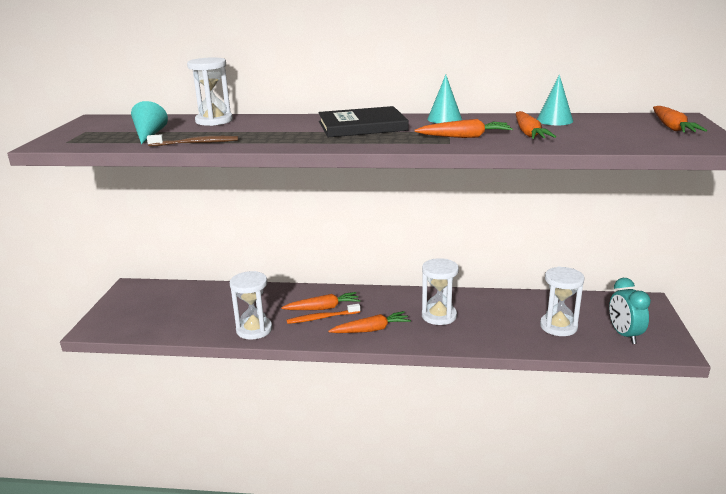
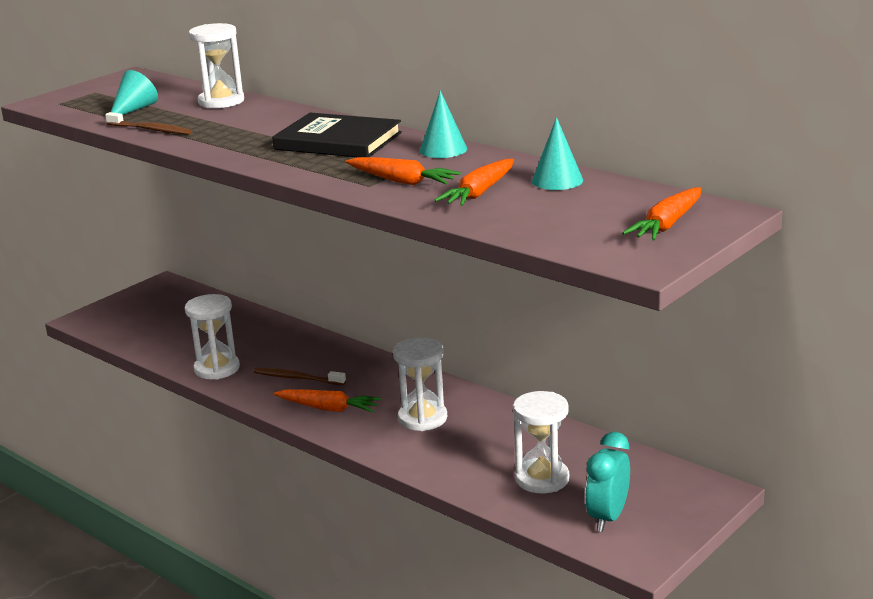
camera: 35 degrees right, 0 degrees up
(322, 318) = (297, 378): orange toothbrush -> brown toothbrush
(323, 308) = (313, 368): orange carrot -> none

